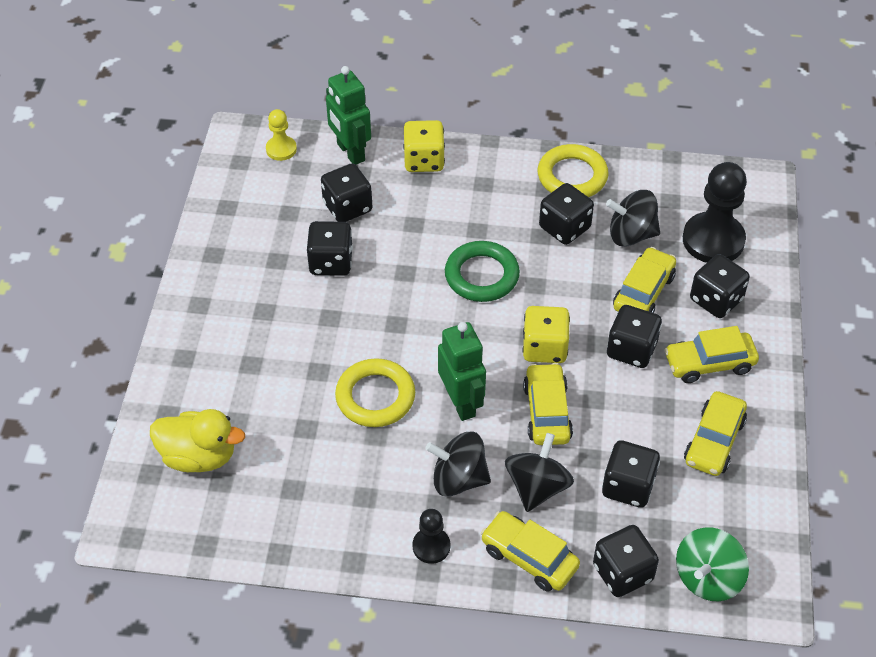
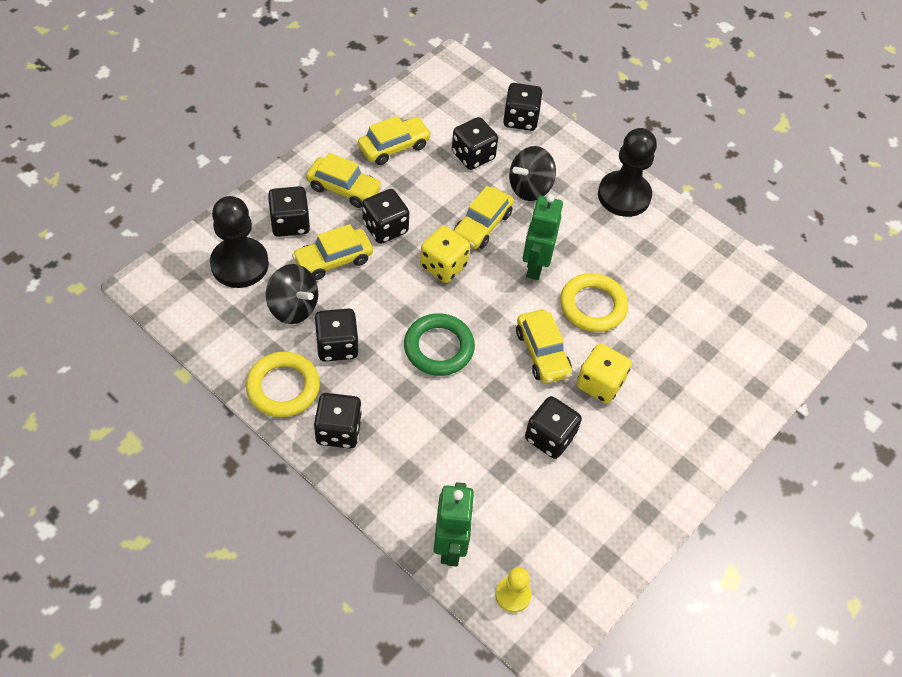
camera: 150 degrees left, 5 degrees up
(199, 456) = (747, 340): yellow duck -> none
(347, 207) = (497, 484): black dice -> black dice (338, 430)
(424, 160) = (391, 489): yellow dice -> yellow dice (599, 384)
(431, 546) = (624, 195): black pawn -> black pawn, size x1.91
(458, 479) = (576, 221): black spinning top -> none
(529, 558) = (568, 156): yellow car -> yellow car (542, 353)
(707, 578) = (474, 90): green spinning top -> none

